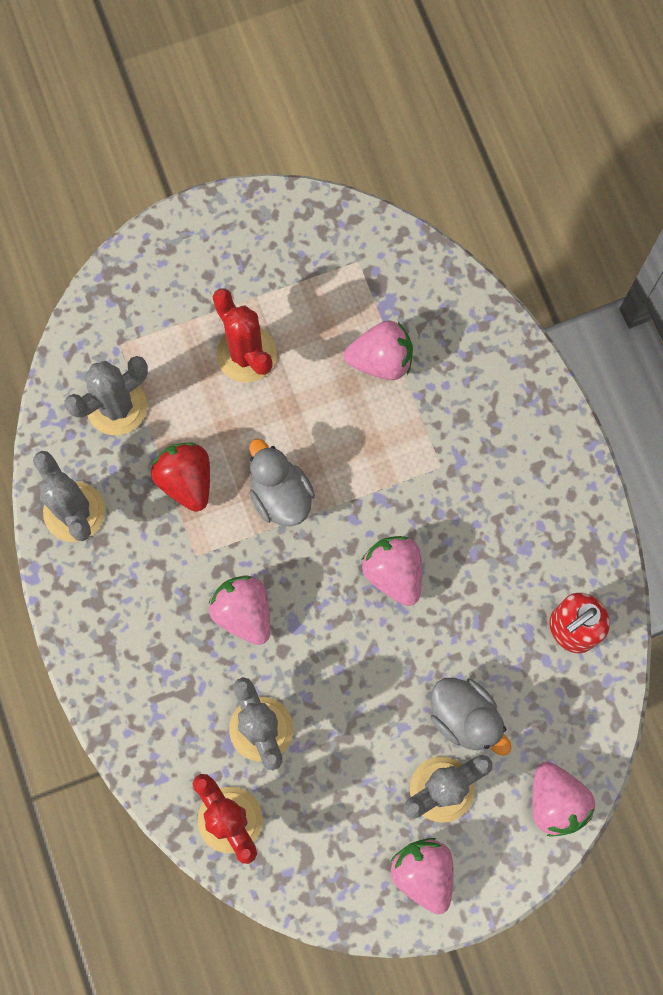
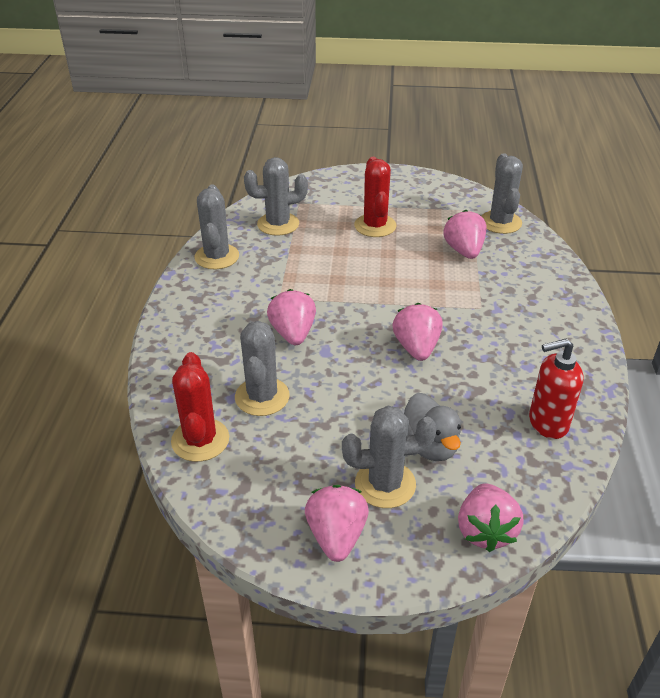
camera: 25 degrees right, 35 degrees down
(186, 480) = (298, 264): red strawberry -> none
(280, 495) = (357, 288): grey duck -> none
(381, 360) = (464, 251): pink strawberry -> pink strawberry turned 120 degrees counterclockwise
(405, 275) = (500, 222): none -> grey cactus

